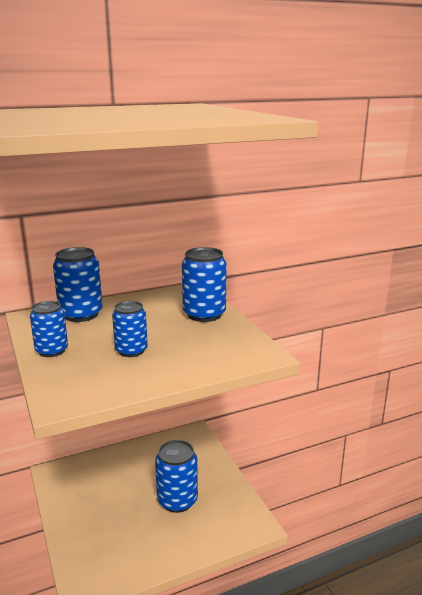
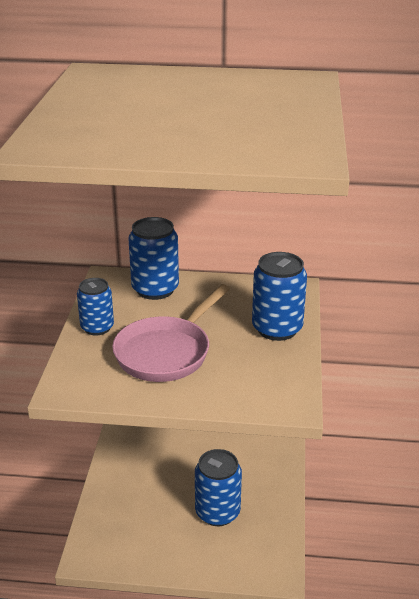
camera: 30 degrees right, 10 degrees up
(131, 350) = (166, 352): blue can -> pink pan

